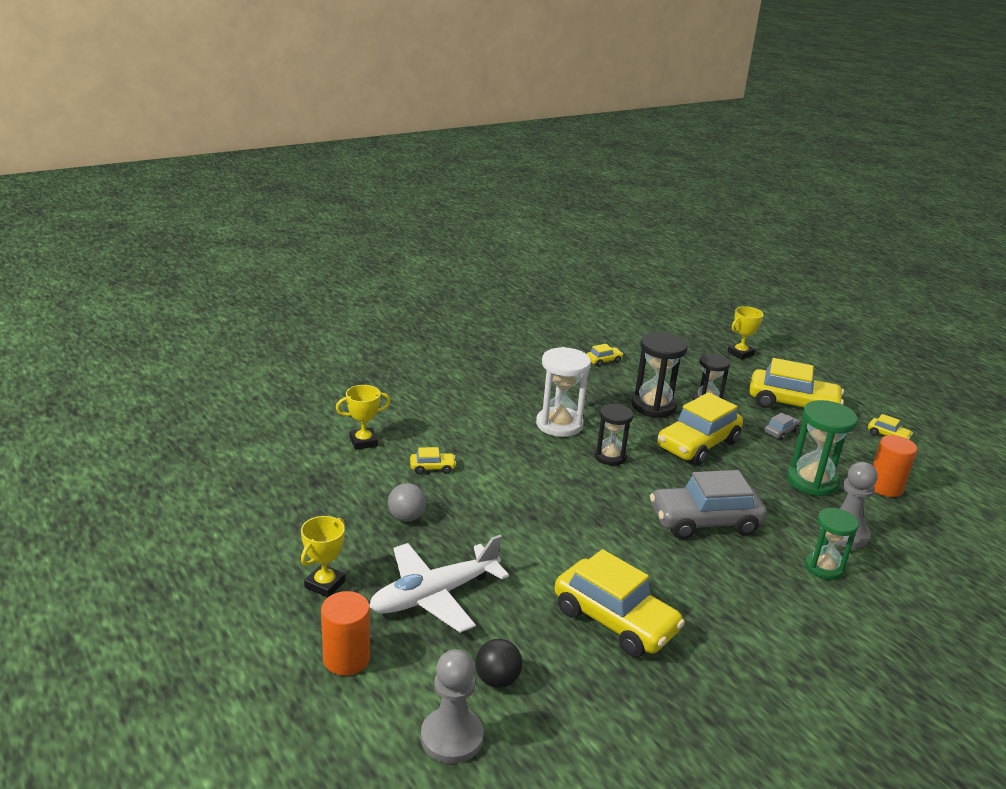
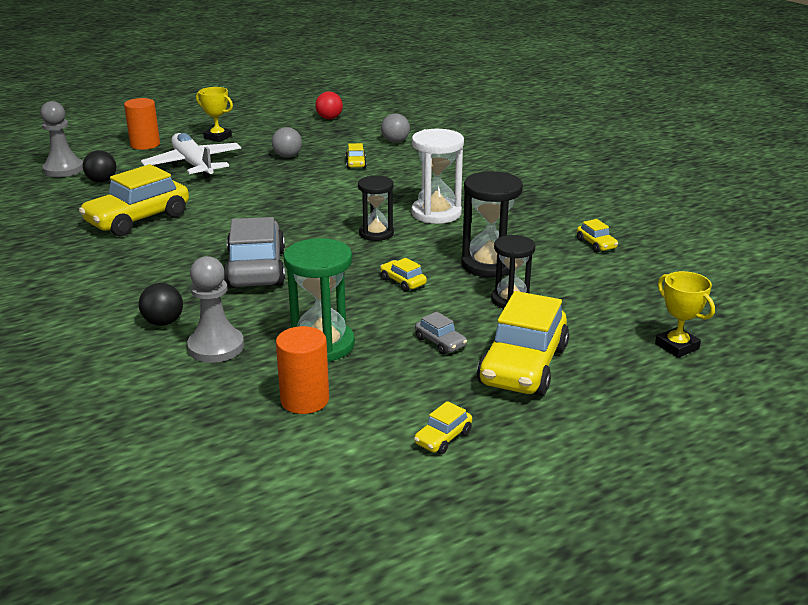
camera: 95 degrees right, 0 degrees up
(265, 489) = (329, 118): none -> red ball
(363, 442) = (395, 142): yellow trophy -> grey ball
(697, 445) = (403, 282): yellow car -> yellow car, size x0.43
(824, 567) = (163, 322): green hourglass -> black ball

